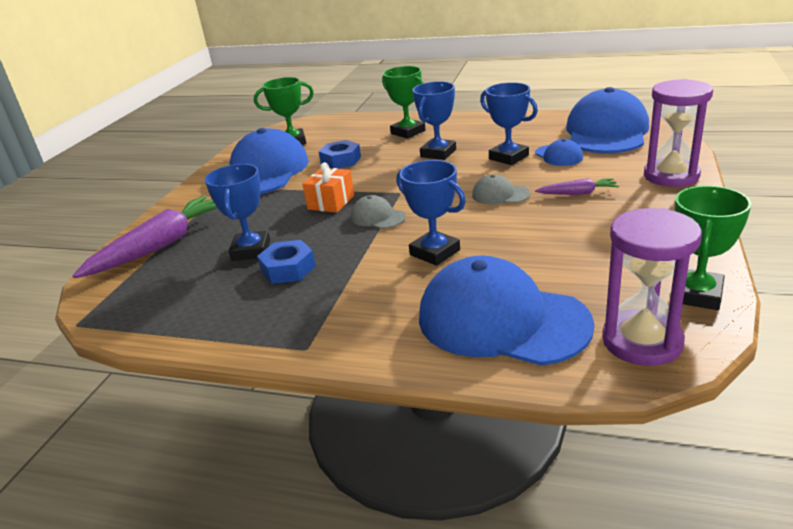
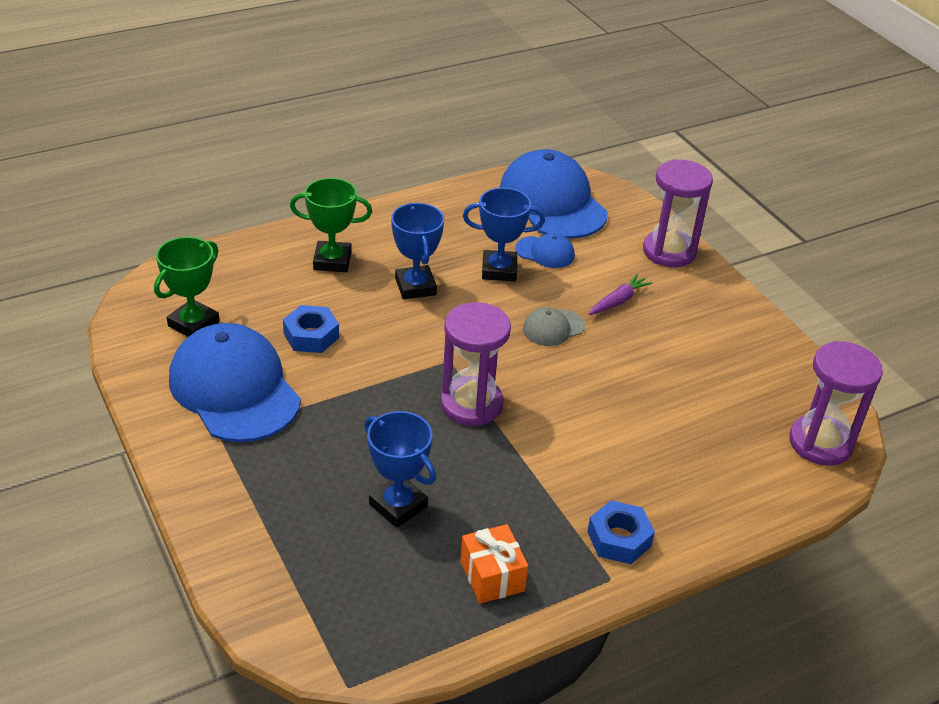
camera: 50 degrees left, 10 degrees up
(160, 246) = (276, 550): purple carrot -> none
(288, 269) = (472, 508): blue nut -> blue nut (619, 539)
(331, 202) = (392, 404): orange gift -> orange gift (492, 576)
(377, 217) = (471, 404): grey cap -> purple hourglass
(435, 252) = (582, 425): blue trophy -> none
(502, 320) = (717, 471): blue cap -> none
(697, 294) = (810, 382): green trophy -> none

